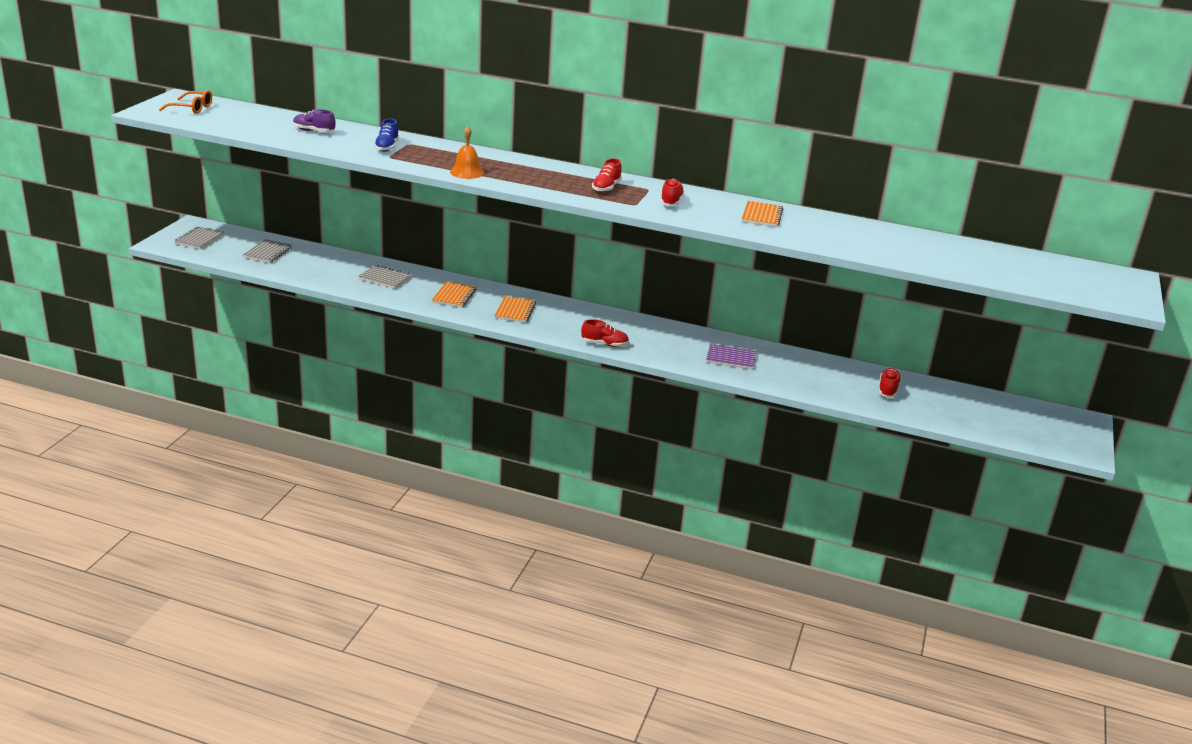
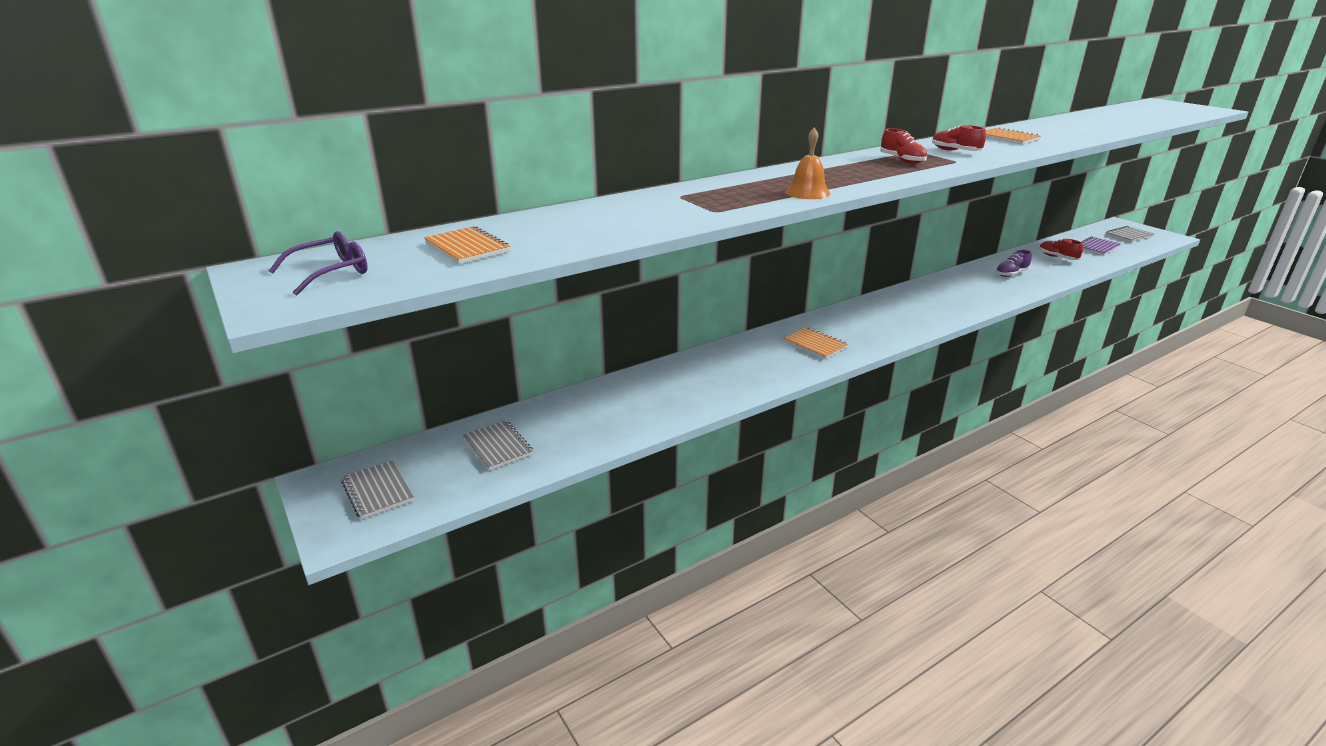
camera: 50 degrees left, 0 degrees up
(192, 108) = (332, 272): orange glasses -> purple glasses
(314, 131) = (565, 226): purple shoe -> purple shoe (1011, 274)
(385, 278) = (666, 389): grey notebook -> grey notebook (1128, 236)
(387, 147) = (679, 206): blue shoe -> none
(454, 296) = (751, 364): orange notebook -> orange notebook (467, 248)
(604, 344) = (920, 327): red shoe -> none
(731, 358) = (977, 288): purple notebook -> purple notebook (1097, 247)

